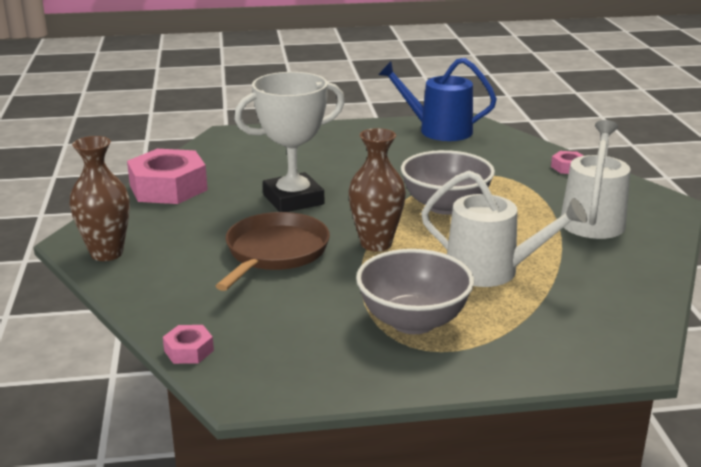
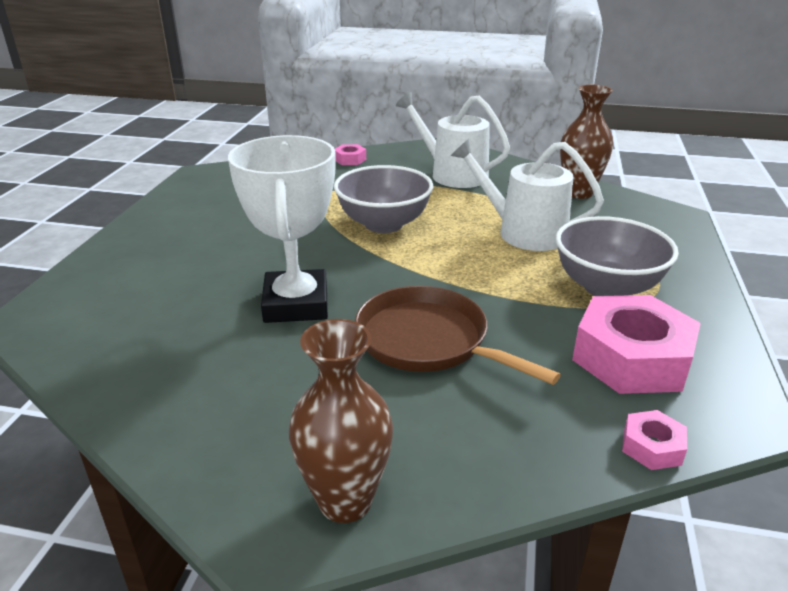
camera: 70 degrees left, 5 degrees up
(168, 188) = (160, 403): pink nut -> pink nut (631, 358)
(376, 244) = (442, 275): brown vase -> brown vase (578, 193)
(439, 130) = (204, 189): blue watering can -> none
(491, 270) = (524, 232): white watering can -> white watering can turned 105 degrees counterclockwise

